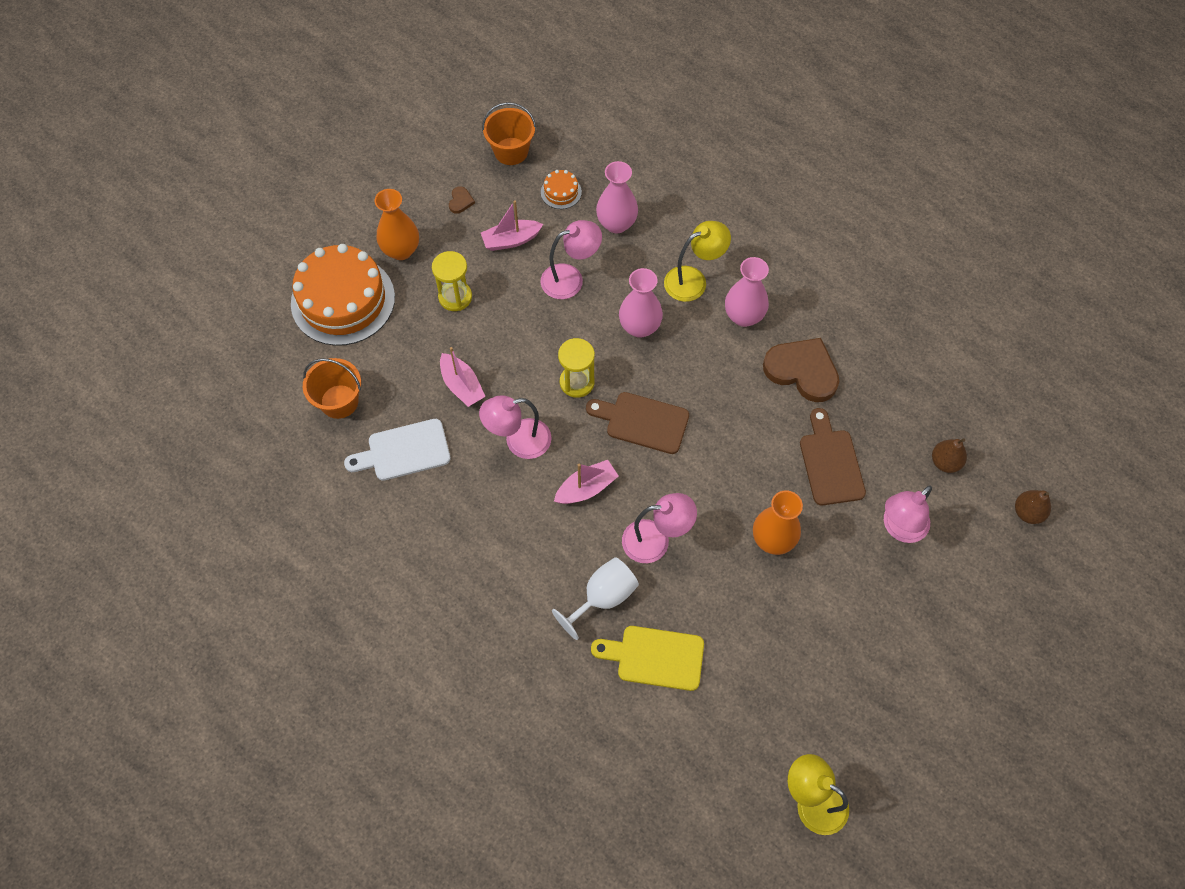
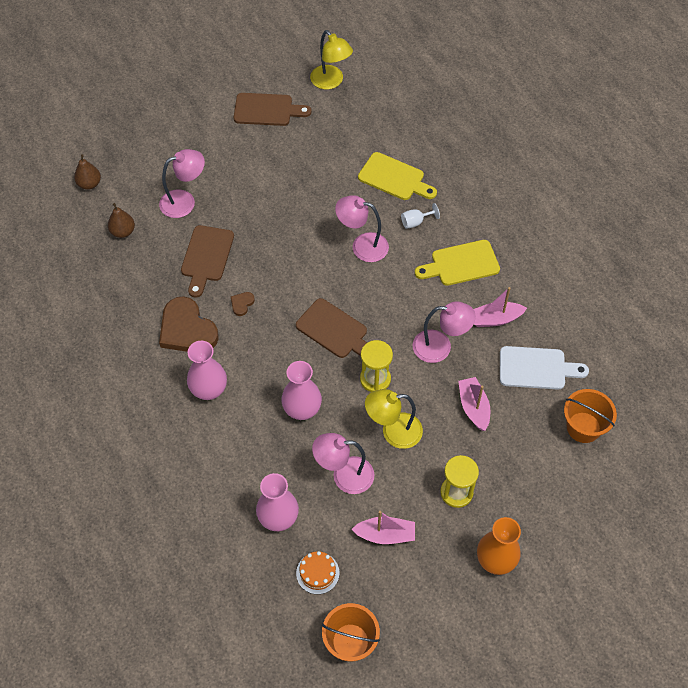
camera: 160 degrees left, 5 degrees down
(343, 300) = (563, 524): orange cake -> none
(460, 201) = (421, 597): brown heart -> brown heart (242, 304)
(527, 556) = (461, 264): none -> yellow cutting board
(586, 488) = (399, 296): pink boat -> pink boat (495, 319)
(603, 597) = (415, 222): white goblet -> white goblet, size x0.58
(693, 280) = (235, 437): yellow lamp -> yellow lamp (393, 431)
(773, 539) = (278, 221): orange vase -> none
(875, 713) = (267, 110): none -> brown cutting board

